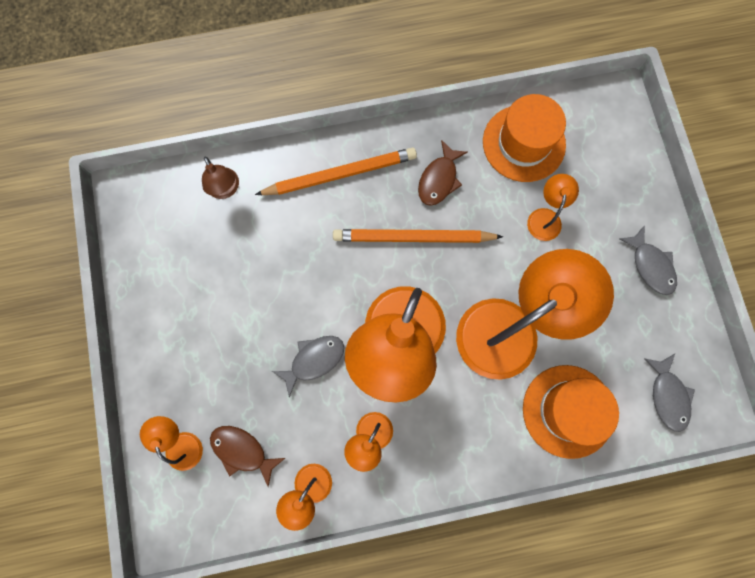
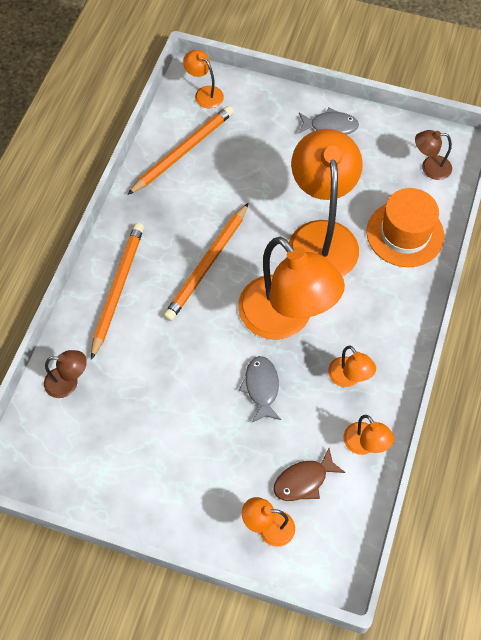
camera: 60 degrees left, 15 degrees down
(439, 179) = (172, 222): brown fish -> none
(523, 143) = (183, 152): orange hat -> orange pencil
(545, 217) = (250, 169): orange lamp -> orange lamp (204, 93)
(668, 396) = (430, 168): grey fish -> brown lamp

